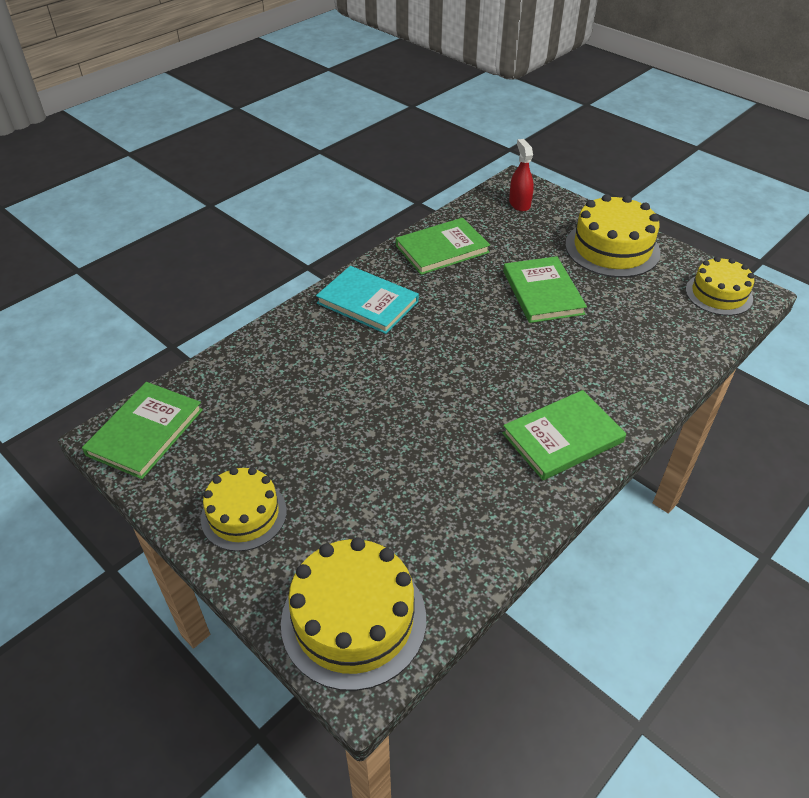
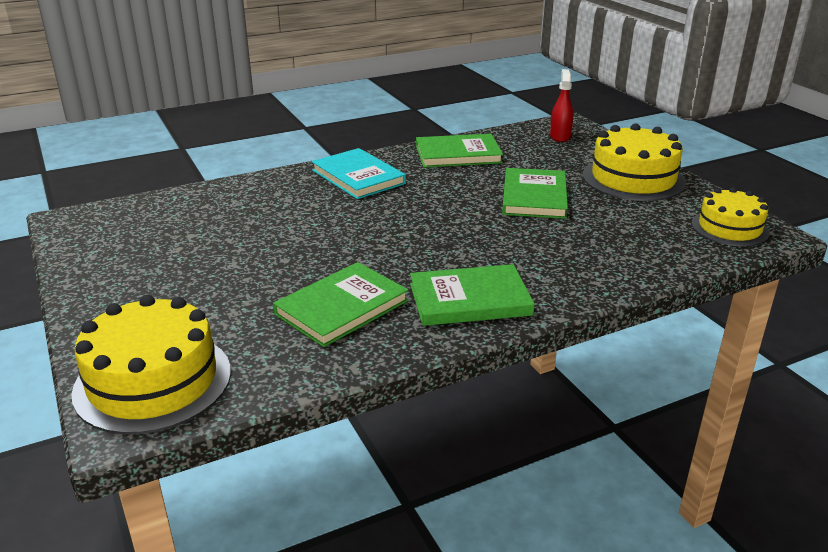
camera: 20 degrees right, 15 degrees down
(145, 432) = (96, 222): green book -> green book (341, 307)
(244, 514) = (125, 289): yellow cake -> none

